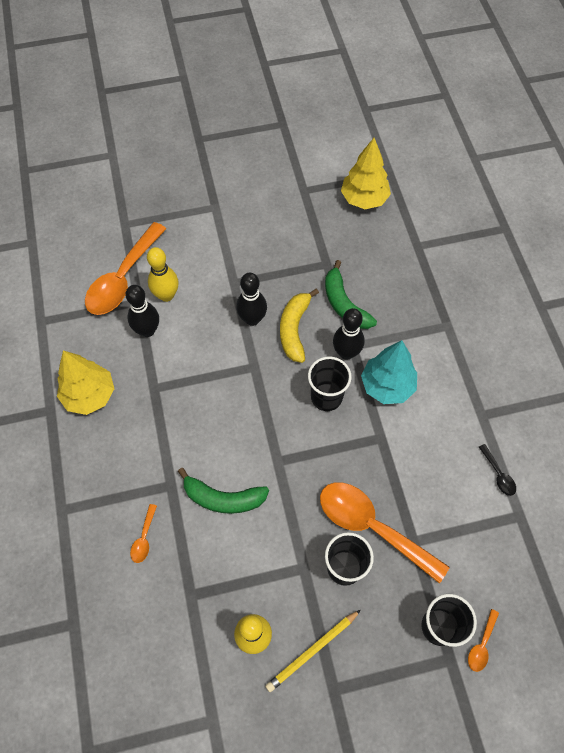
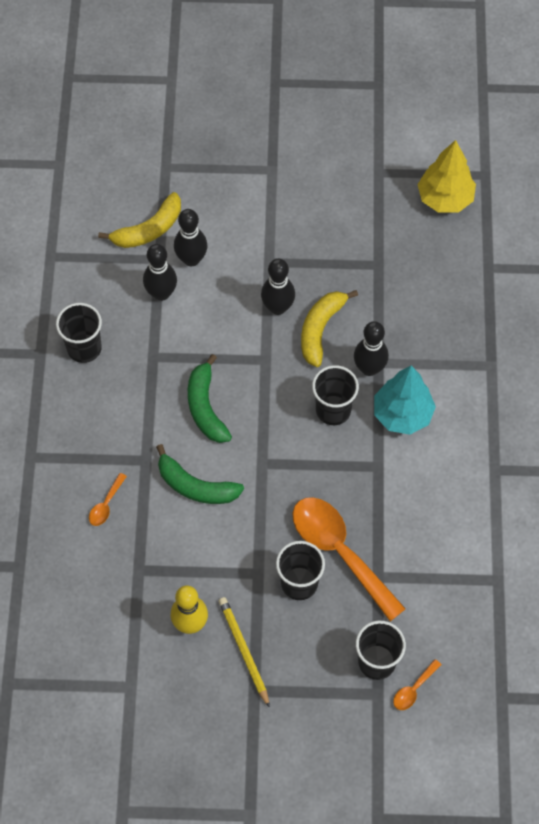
camera: 15 degrees right, 0 degrees up
(89, 395) = (84, 348): yellow tree -> black cup
(123, 279) = (149, 229): orange spoon -> yellow banana
(166, 295) = (191, 259): yellow bowling pin -> black bowling pin
(312, 651) = (244, 651): yellow pencil -> yellow pencil turned 90 degrees clockwise
(344, 304) = (384, 314): green banana -> green banana (205, 407)
(498, 474) = (490, 534): black spoon -> none

